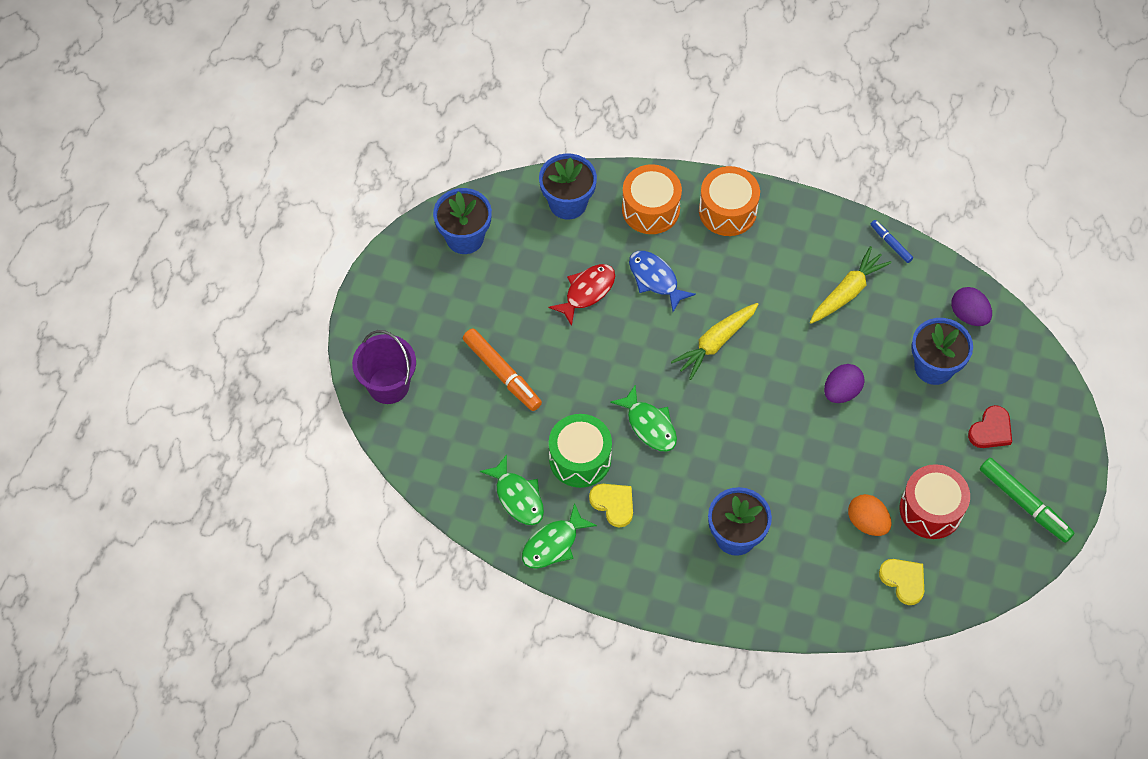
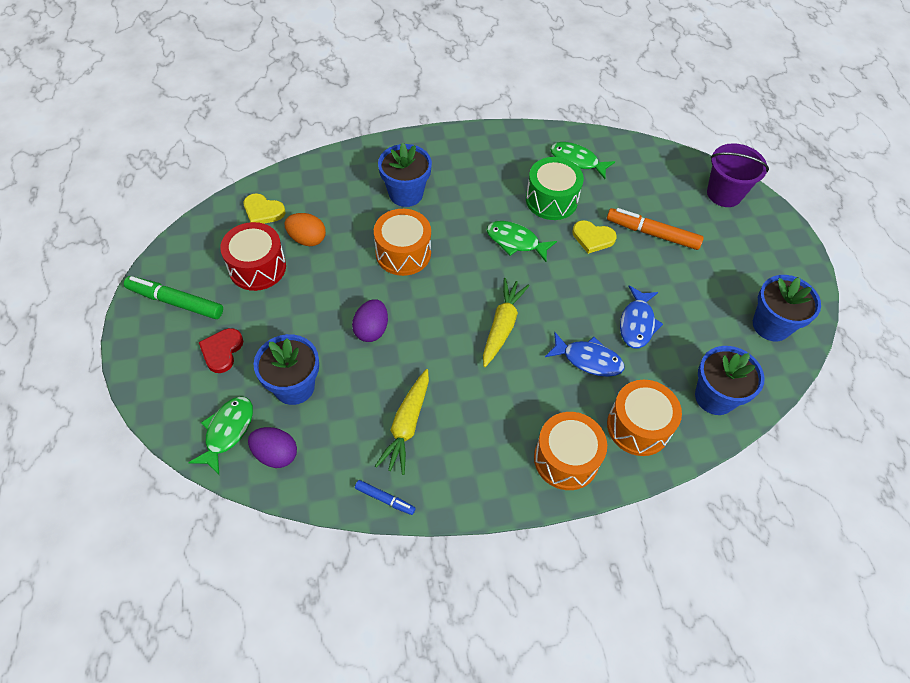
camera: 150 degrees right, 5 degrees down
(553, 544) = (532, 144): green fish -> green fish (227, 431)
(587, 292) = (637, 323): red fish -> blue fish
(613, 504) = (507, 181): yellow heart -> yellow heart (592, 238)
(773, 462) = (403, 253): none -> orange drum

